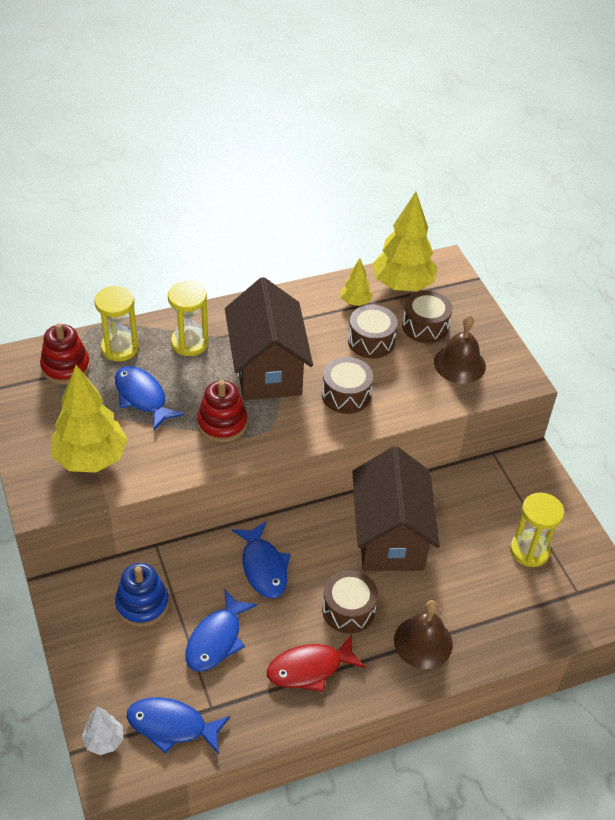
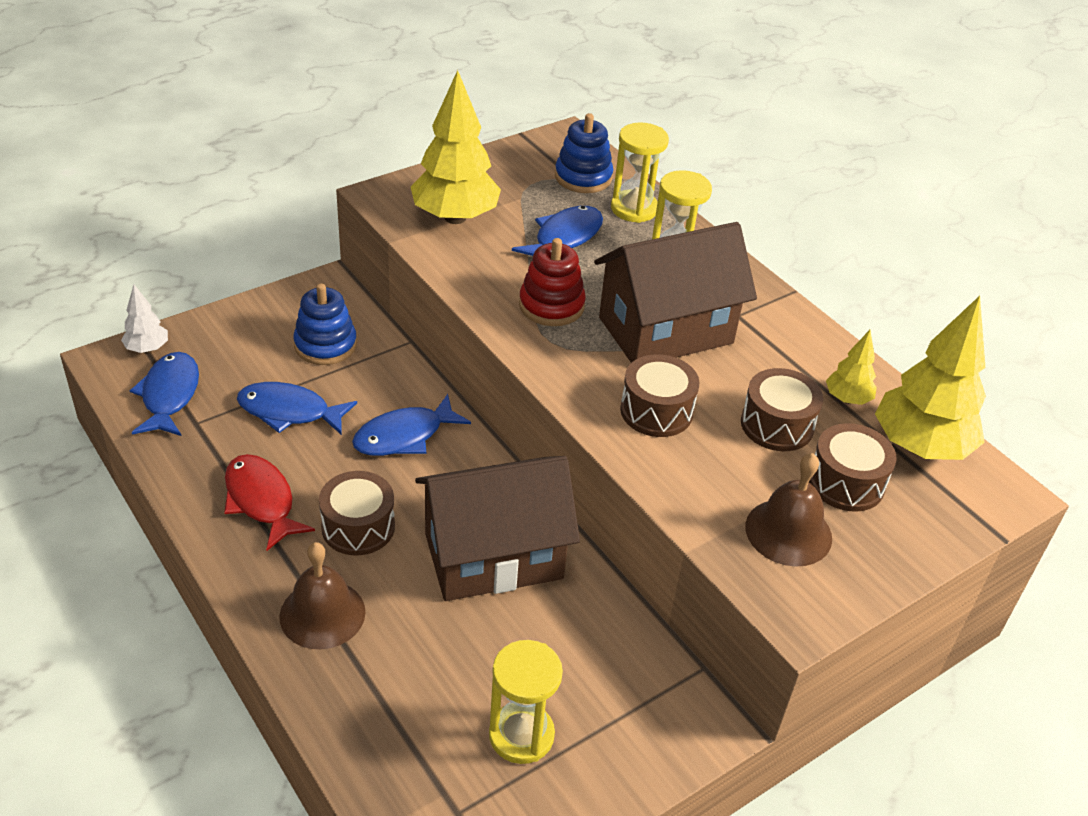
camera: 75 degrees right, 5 degrees down
(65, 367) = (583, 177): red stacking toy -> blue stacking toy

